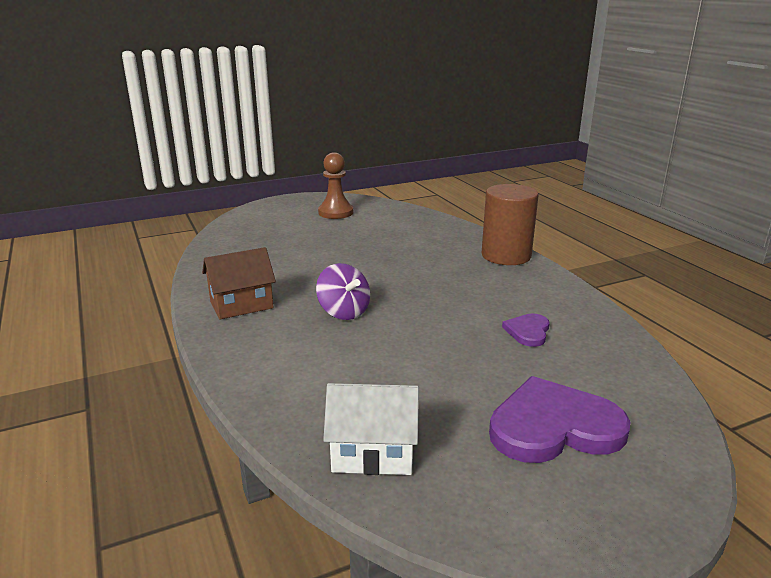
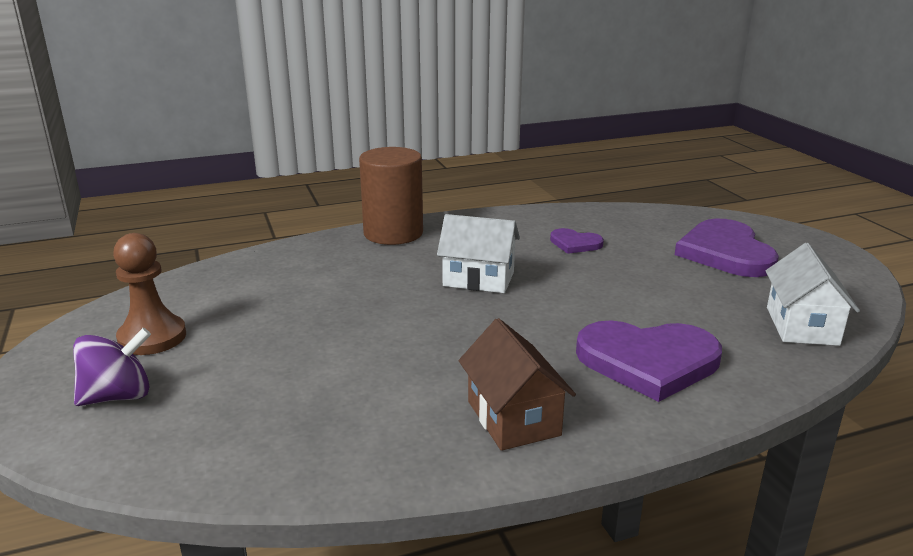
camera: 85 degrees left, 0 degrees up
(305, 356) = (648, 361): none -> purple heart
(344, 312) = (536, 335): purple spinning top -> purple spinning top (118, 396)
(432, 290) = (478, 279): none -> white house

